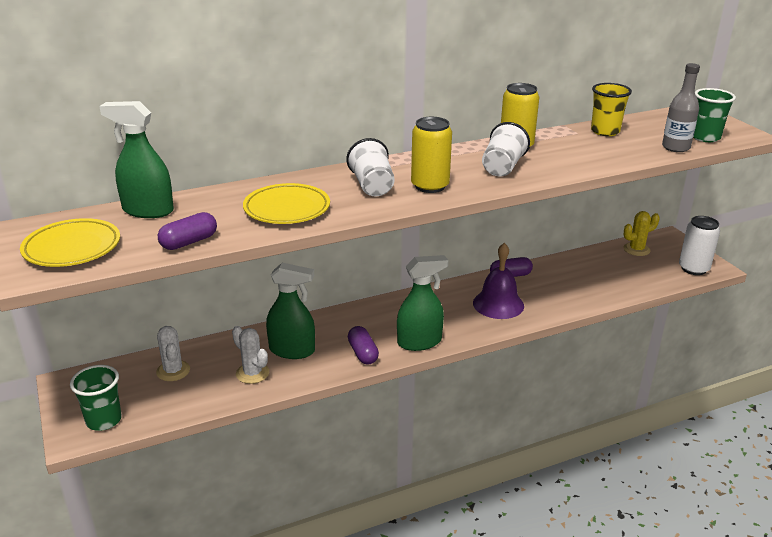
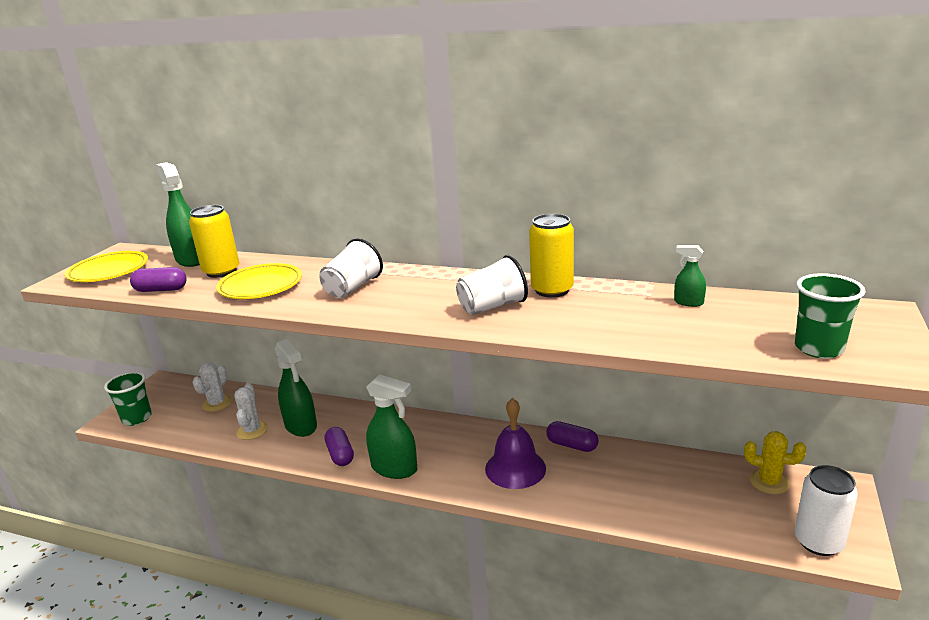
camera: 45 degrees right, 5 degrees down
(363, 353) = (340, 454): purple capsule -> purple capsule turned 45 degrees counterclockwise
(430, 186) = (393, 303): yellow can -> yellow can (221, 271)
(605, 131) = (688, 302): yellow cup -> green spray bottle
(675, 147) = (744, 348): grey bottle -> none

